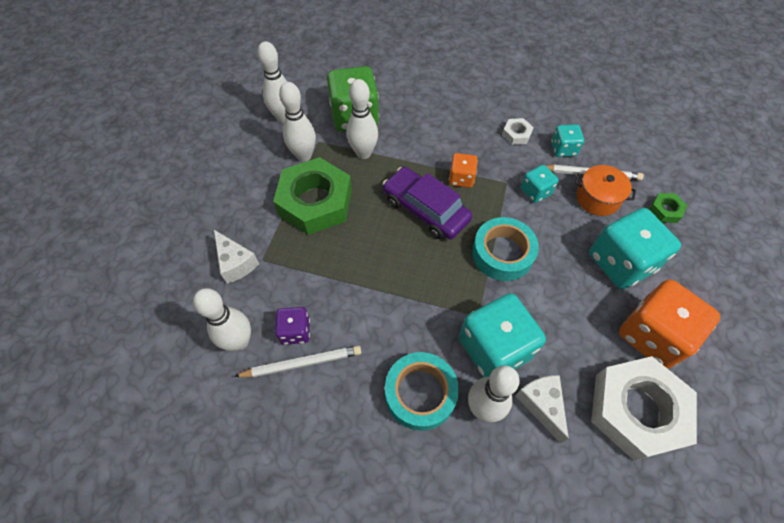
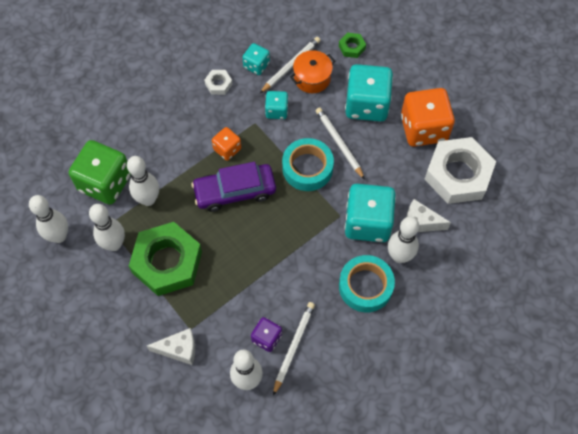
camera: 55 degrees left, 5 degrees up
(554, 264) = (339, 143): none -> white pencil

